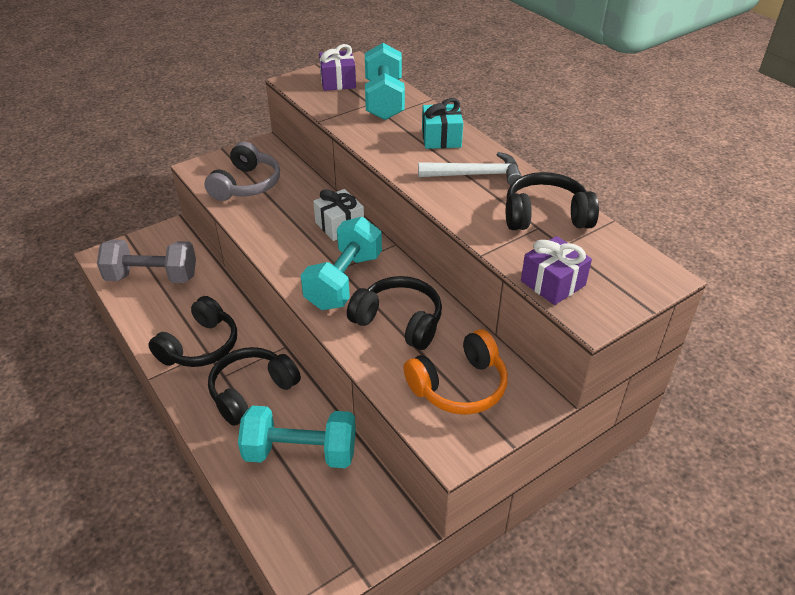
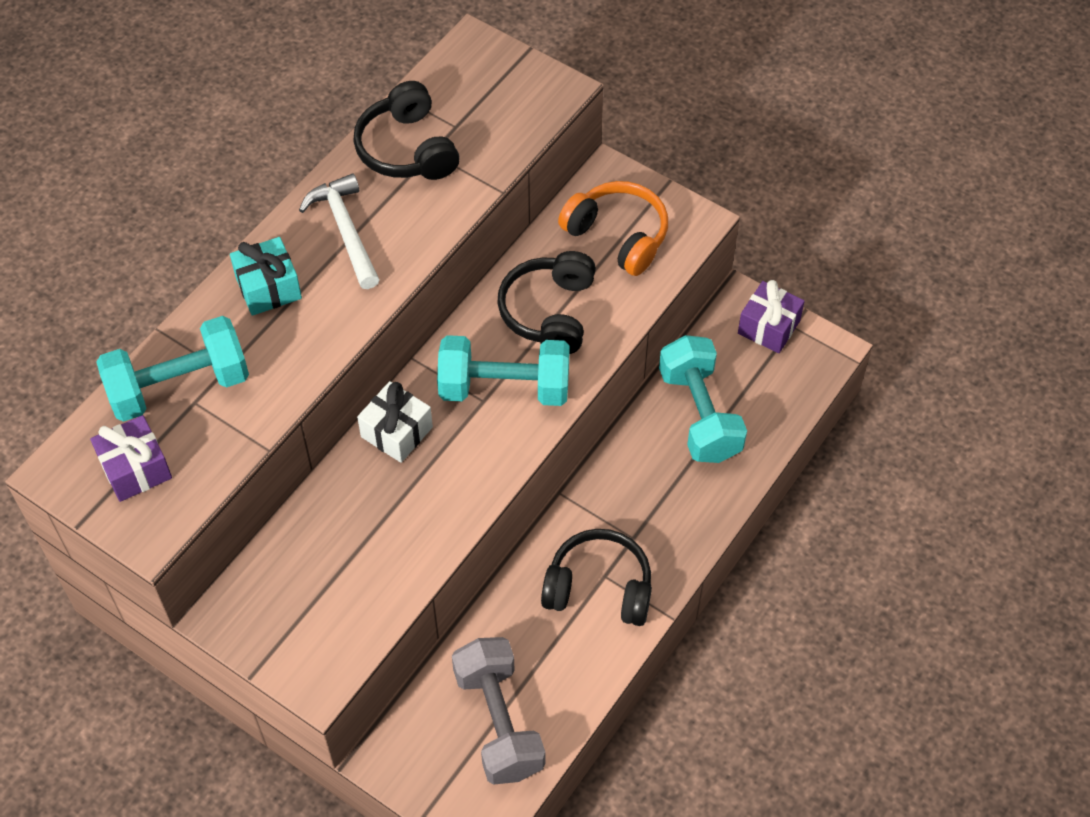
camera: 110 degrees left, 15 degrees up
(246, 185) = (341, 590): grey headphones -> none
(252, 391) = (643, 496): black headphones -> none
(552, 283) = (523, 125): purple gift -> purple gift (768, 327)

